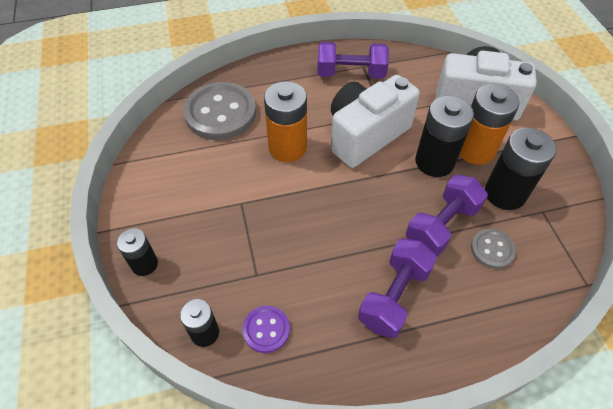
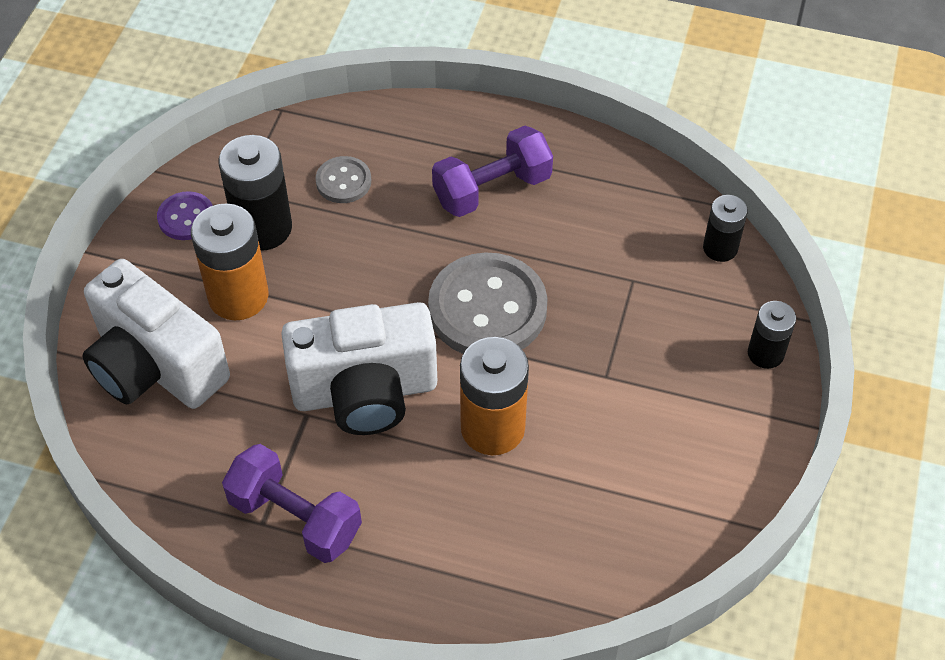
camera: 150 degrees left, 0 degrees up
(220, 113) = (561, 545): grey button -> grey button (487, 308)
(266, 329) = (651, 222): purple button -> purple button (186, 217)
(434, 162) = (308, 307): black battery -> none
(441, 226) = (375, 230): purple dumbbell -> none

